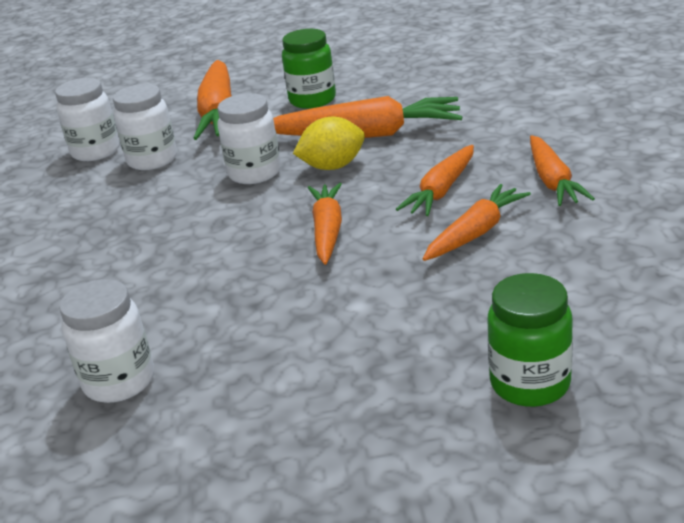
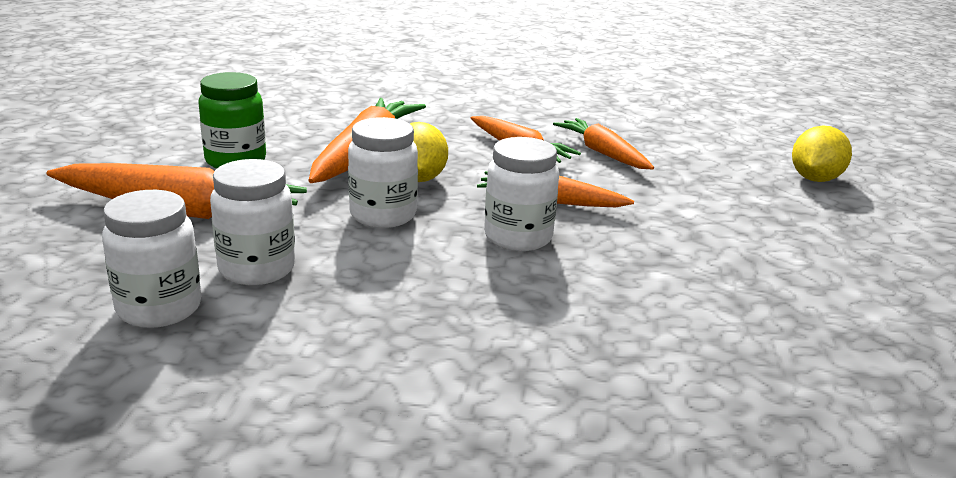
camera: 80 degrees left, 5 degrees down
(119, 381) = (776, 340): white jar -> white jar (518, 237)
(530, 384) = (815, 179): green jar -> yellow lemon
(553, 181) = (544, 116): orange carrot -> none

